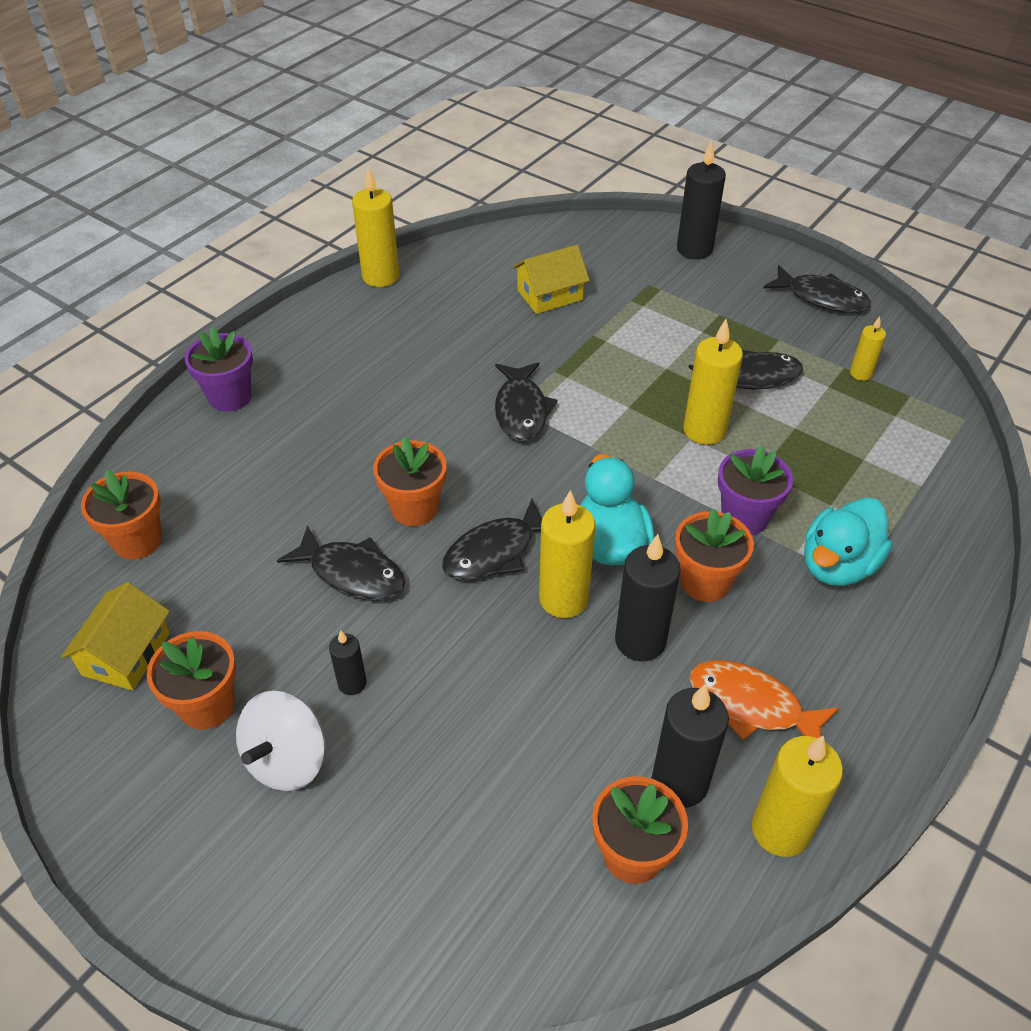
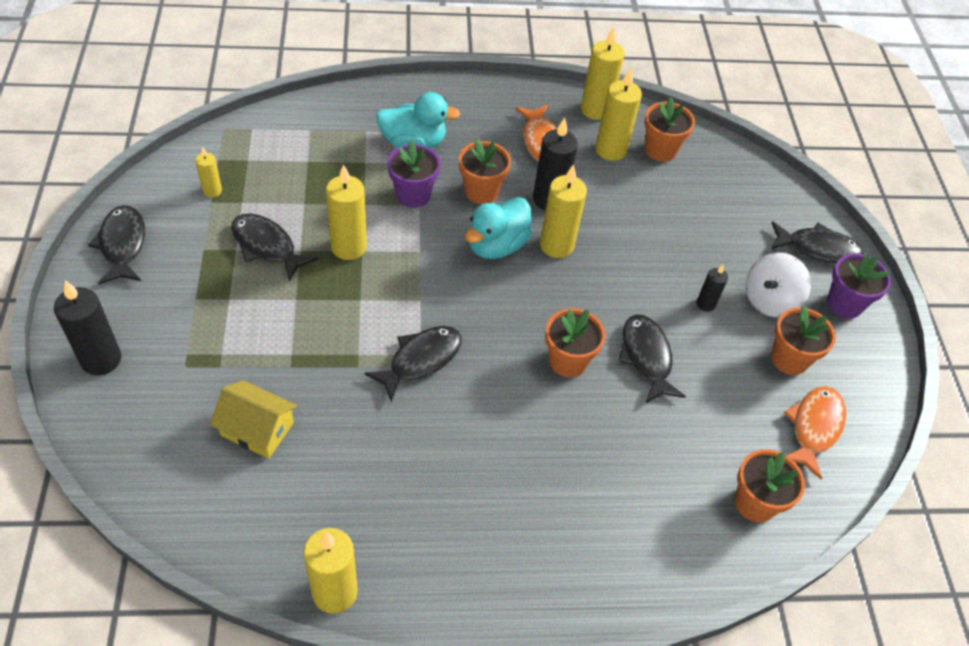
camera: 135 degrees left, 5 degrees up
(126, 654) = (814, 428): yellow house -> orange fish
(230, 397) = (589, 575): purple flower pot -> purple flower pot (844, 304)
(287, 760) = (769, 300): white spinning top -> white spinning top turned 150 degrees clockwise
(495, 552) = (557, 296): black fish -> black fish (818, 248)
(679, 782) = (610, 150): black candle -> yellow candle

